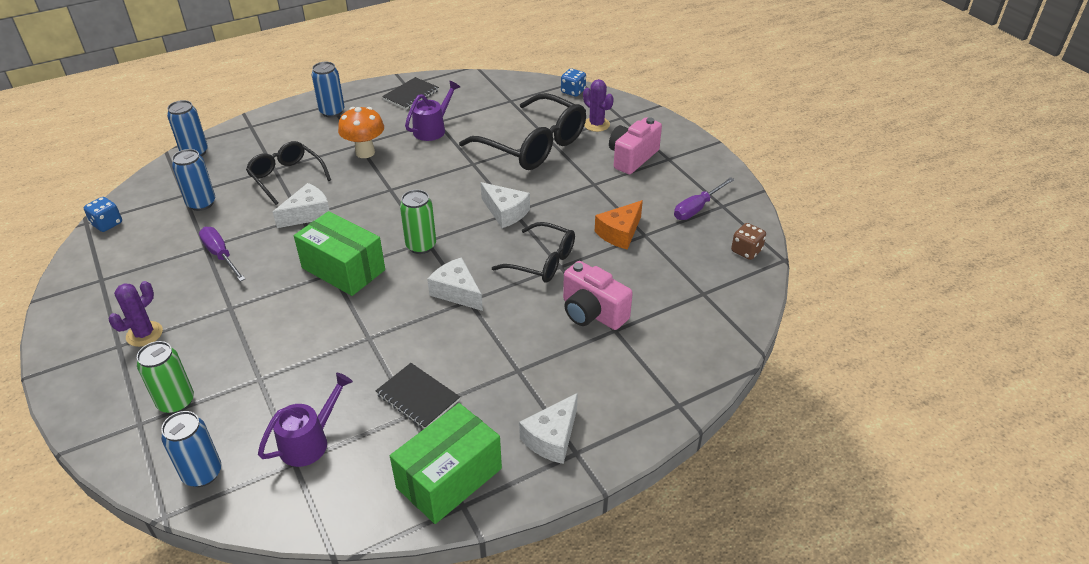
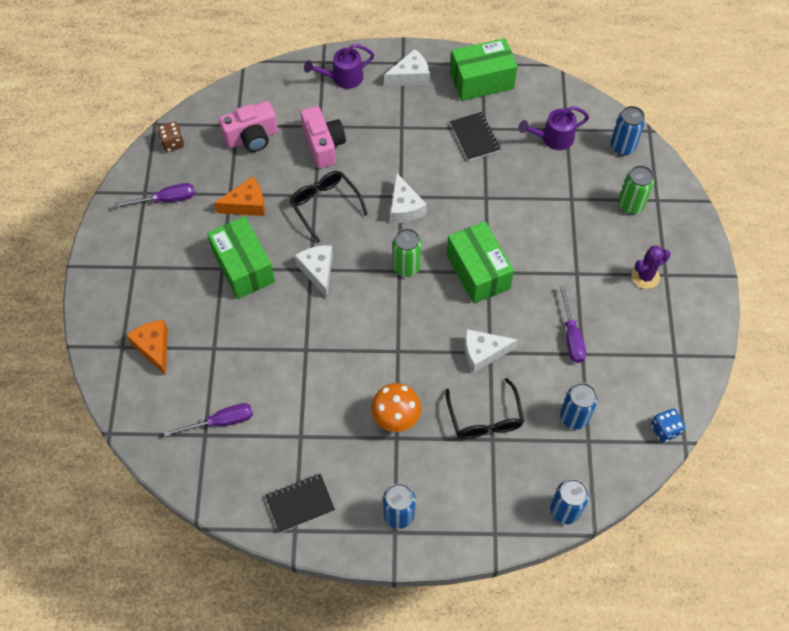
camera: 150 degrees left, 20 degrees up
(433, 129) = (311, 425): purple watering can -> purple watering can (342, 78)
(504, 109) = (221, 422): none -> purple screwdriver
(534, 145) = (234, 346): black glasses -> none
(573, 91) = (131, 416): blue dice -> none
(576, 191) = (243, 267): none -> green box
(596, 124) = (154, 347): purple cactus -> orange cheese
(632, 158) = (163, 284): pink camera -> pink camera (252, 138)

